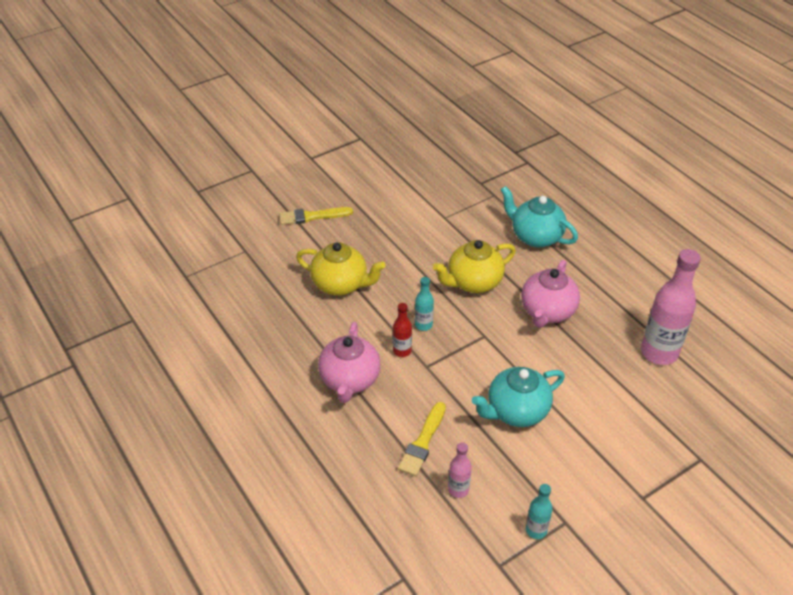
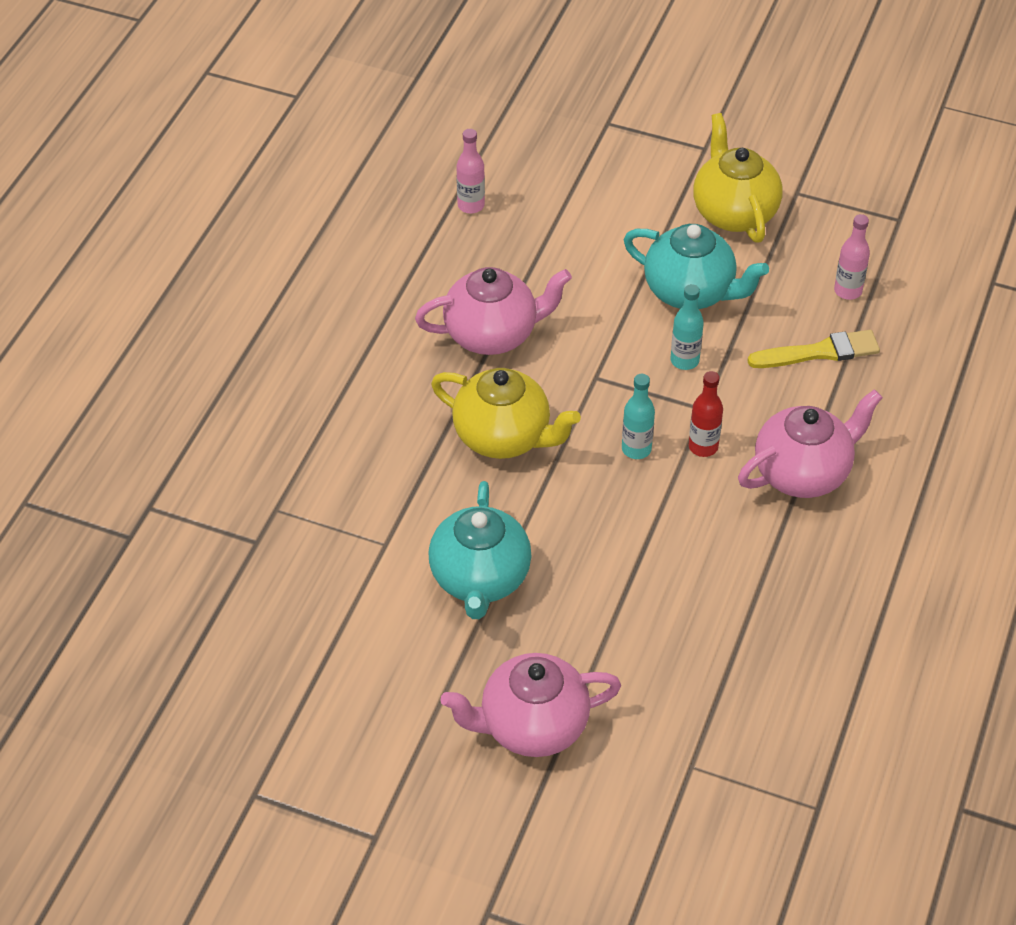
camera: 125 degrees left, 5 degrees up
(312, 216) = (532, 726): yellow brush -> pink teapot
(341, 284) = (647, 588): yellow teapot -> yellow teapot (733, 212)
(535, 236) = (341, 413): turquoise teapot -> turquoise teapot (480, 579)
(536, 530) = (830, 210): turquoise bottle -> turquoise bottle (684, 360)
(659, 352) = (471, 205): pink bottle -> pink bottle, size x0.49

